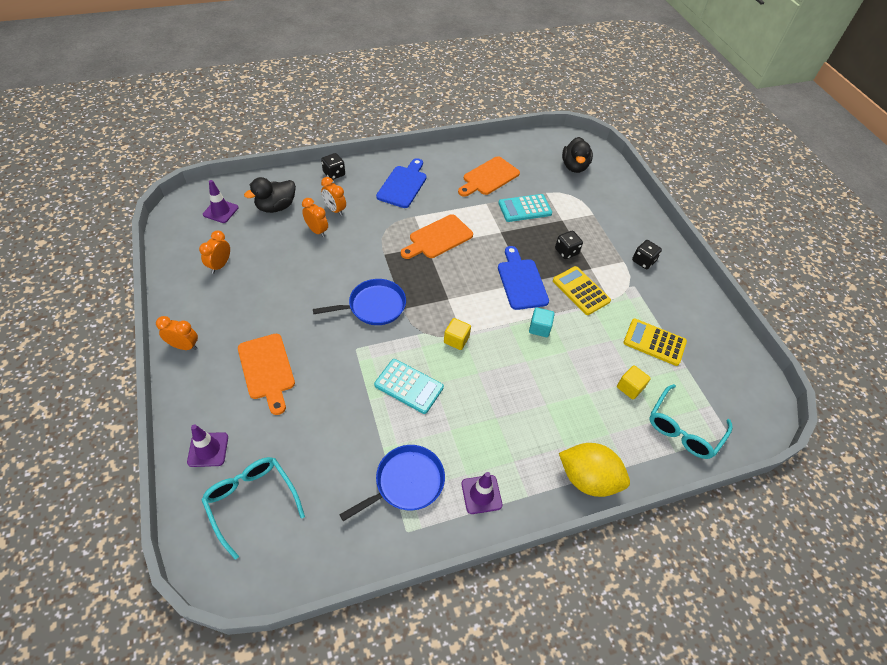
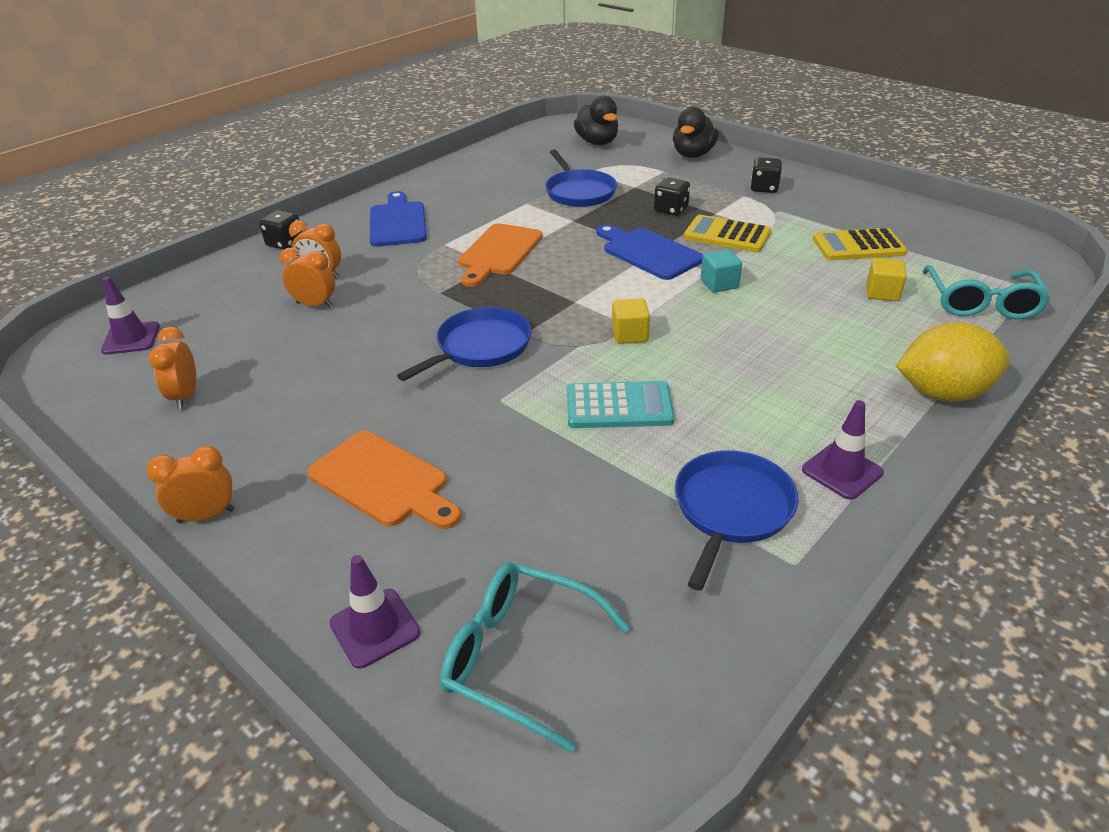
camera: 25 degrees left, 15 degrees down
(276, 207) = (224, 303): black duck -> black duck (693, 155)
(489, 177) = (505, 181): orange cutting board -> none
(524, 208) = (579, 192): turquoise calculator -> blue pan

